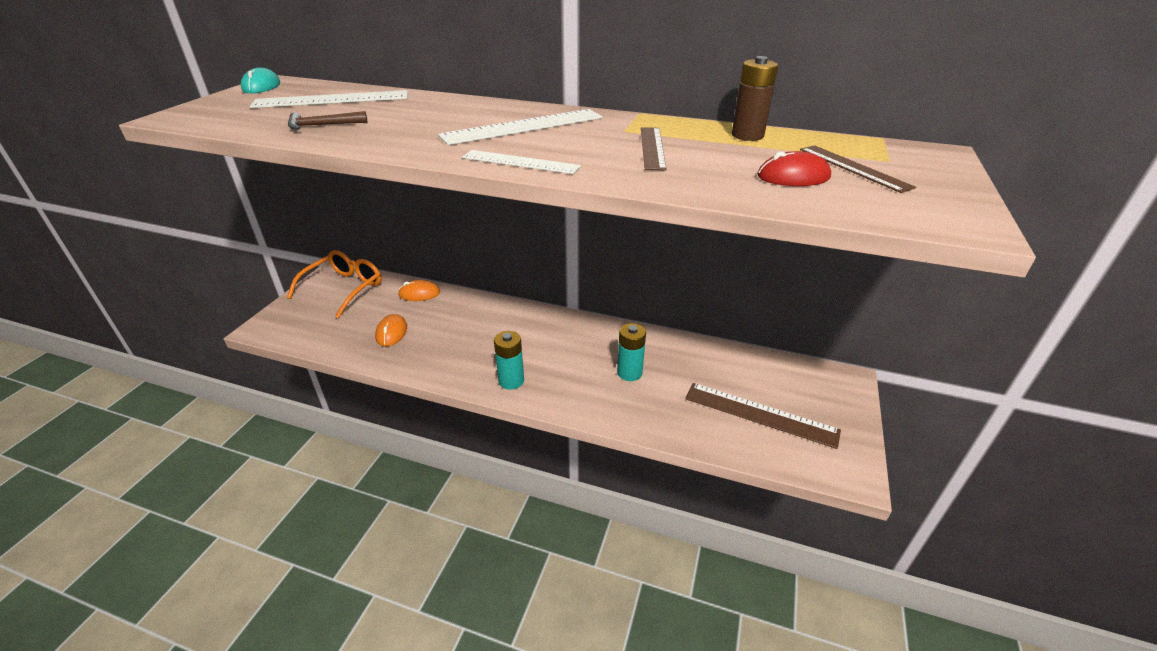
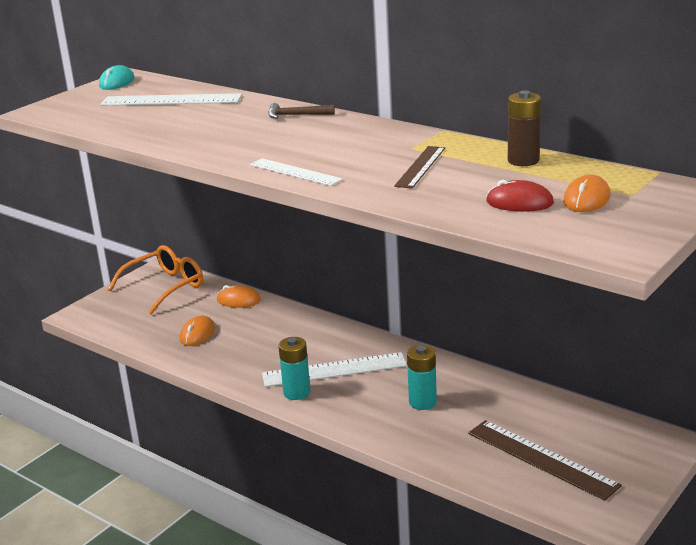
camera: 20 degrees right, 10 degrees down
(323, 125) = (153, 127): brown hammer -> brown hammer (296, 115)
(523, 126) = (322, 138): white ruler -> white ruler (334, 370)
(853, 168) = (586, 199): brown ruler -> orange mouse

